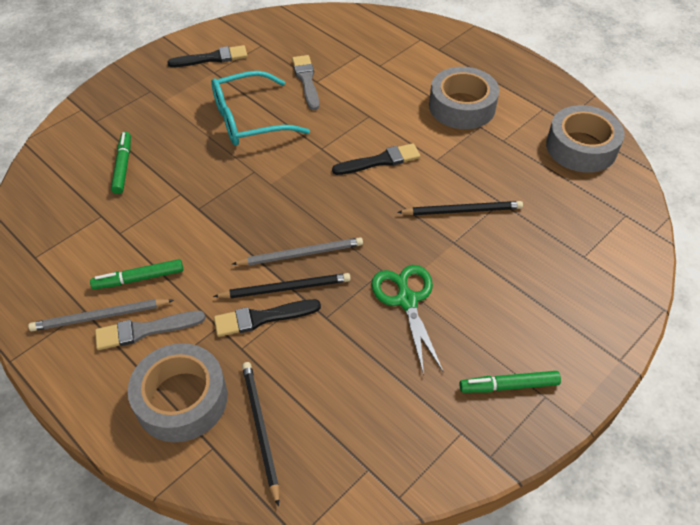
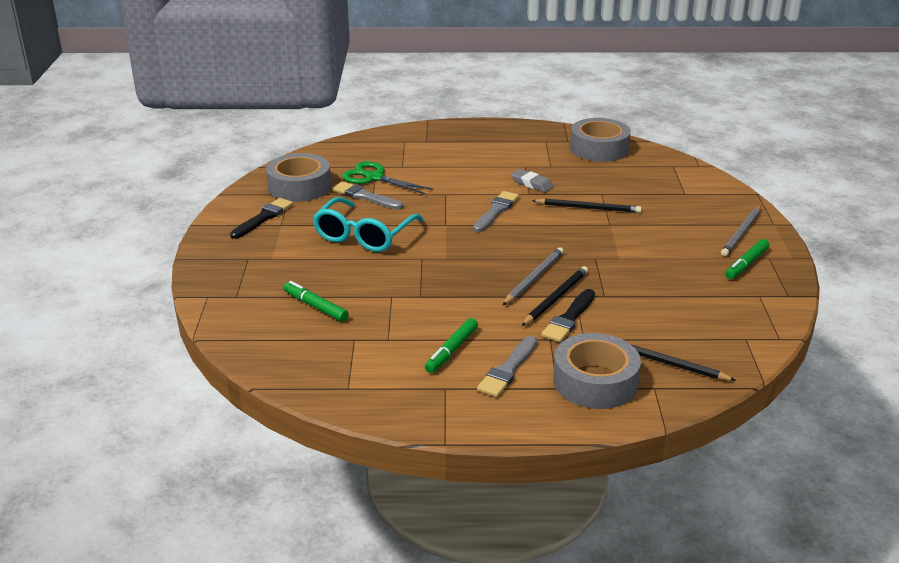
camera: 45 degrees left, 20 degrees down
(100, 317) = (463, 383): grey pencil -> grey pencil (741, 233)
(380, 161) = (496, 211): black brush -> grey brush
(407, 300) = (633, 262): green scissors -> green scissors (374, 178)
(455, 150) = (532, 184): none -> grey eraser
(462, 106) = (496, 162): grey tape -> grey tape (299, 187)
(462, 210) = (588, 208): black pencil -> black pencil turned 60 degrees clockwise

